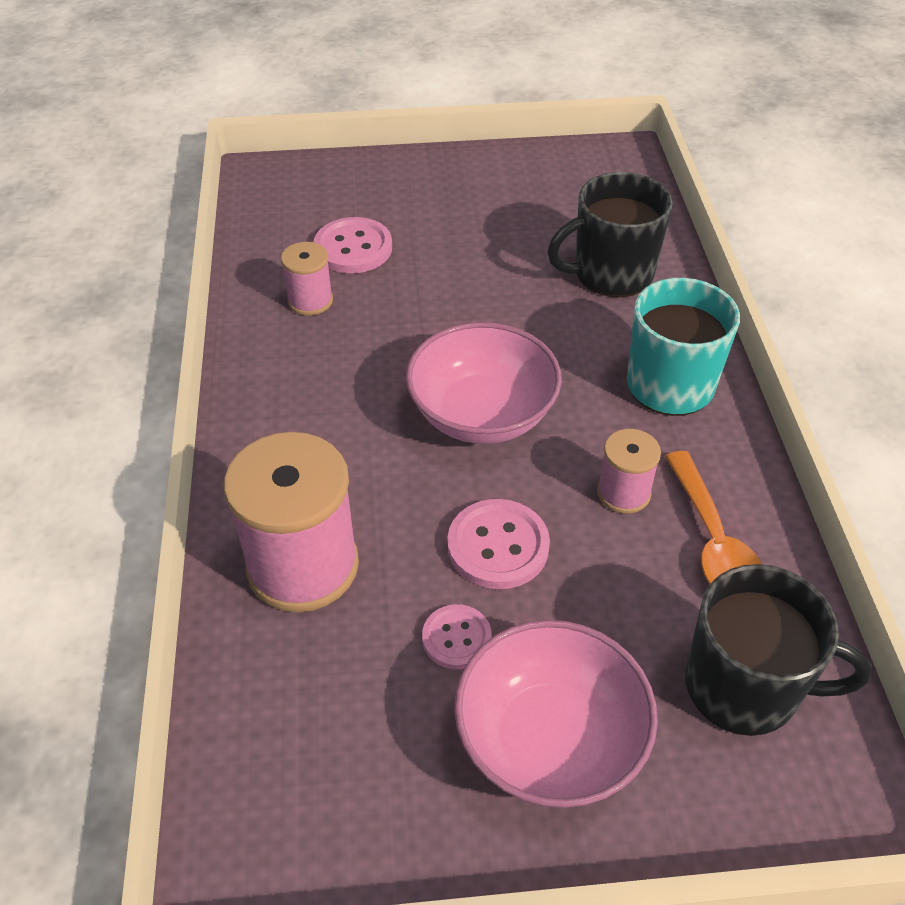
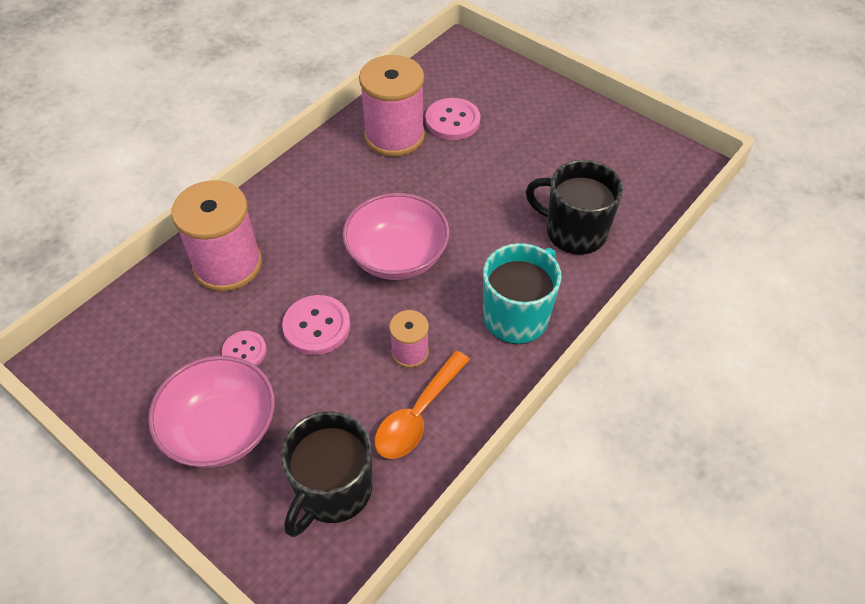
camera: 45 degrees right, 5 degrees up
(310, 301) = (394, 136): pink spool -> pink spool, size x1.96
(744, 687) = (333, 490): black mug -> black mug turned 60 degrees clockwise

